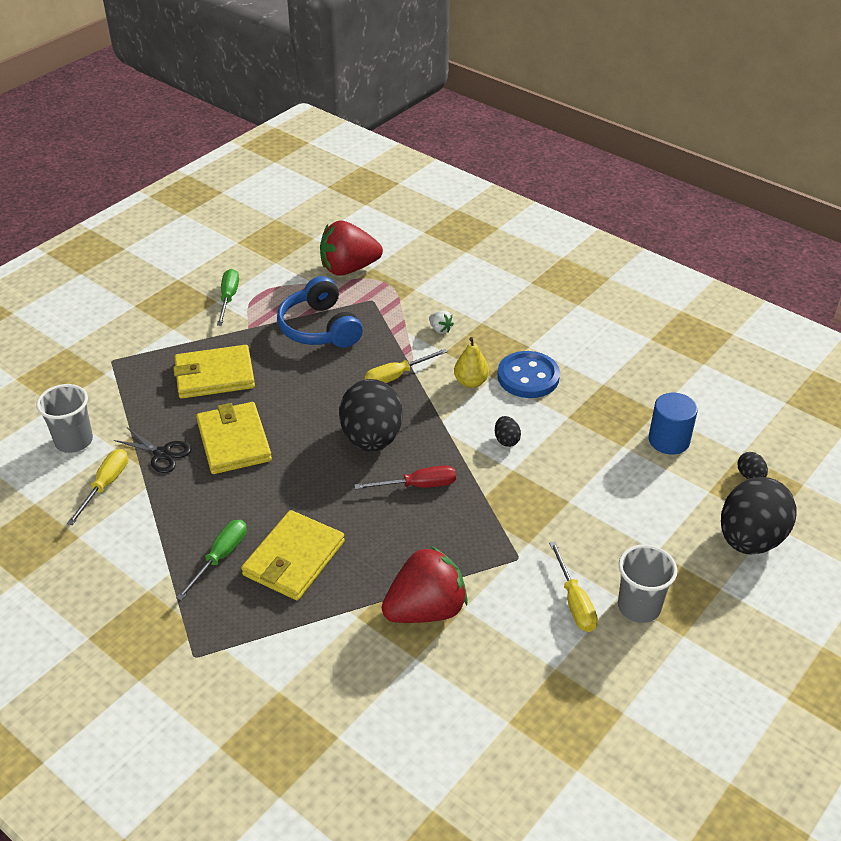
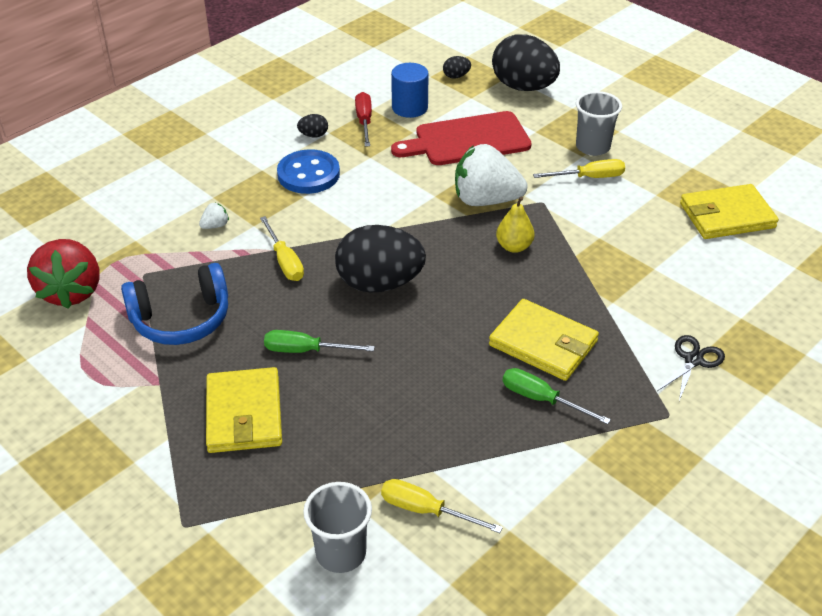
camera: 85 degrees left, 0 degrees up
(162, 454) = (378, 458): black scissors -> black scissors (693, 360)
(228, 298) = (87, 405): green screwdriver -> green screwdriver (305, 350)
(234, 441) = (366, 393): yellow wallet -> yellow wallet (727, 216)
(418, 485) = (450, 255): red screwdriver -> red screwdriver (364, 121)
(426, 609) = (602, 259): red strawberry -> none
(470, 382) = (307, 211): yellow pear -> yellow pear (514, 247)
(506, 440) = (395, 195): black egg -> black egg (313, 135)
(512, 510) = (485, 200): none -> white strawberry
(620, 491) = (467, 140): none -> red cutting board

